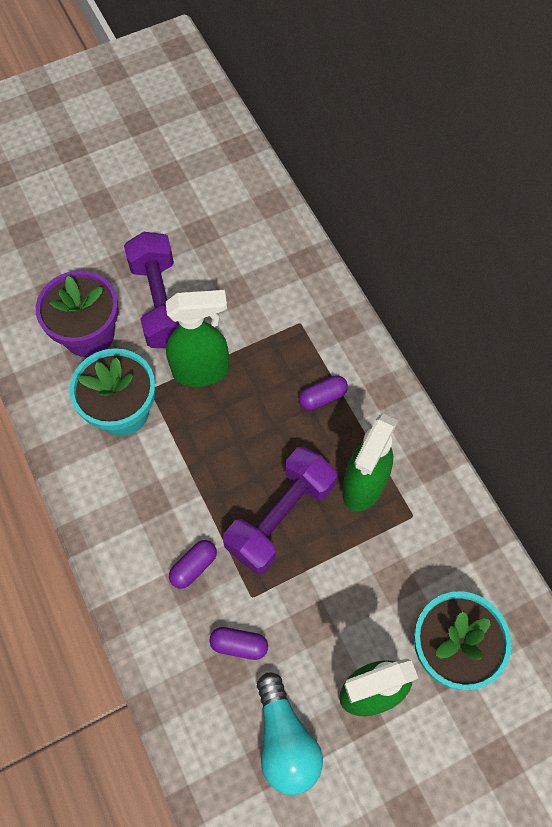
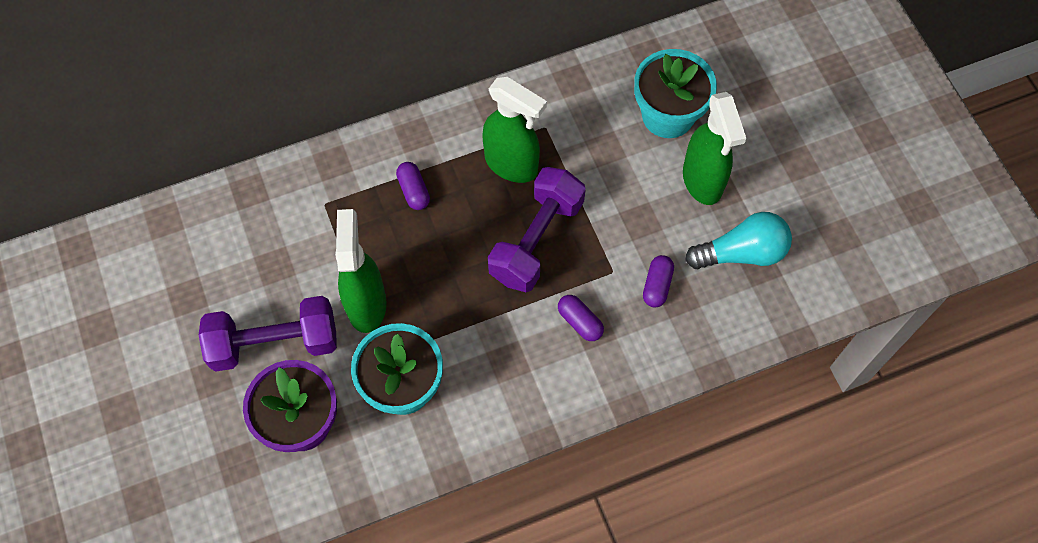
camera: 85 degrees left, 0 degrees up
(280, 517) = (536, 240): purple dumbbell -> purple dumbbell turned 75 degrees clockwise

